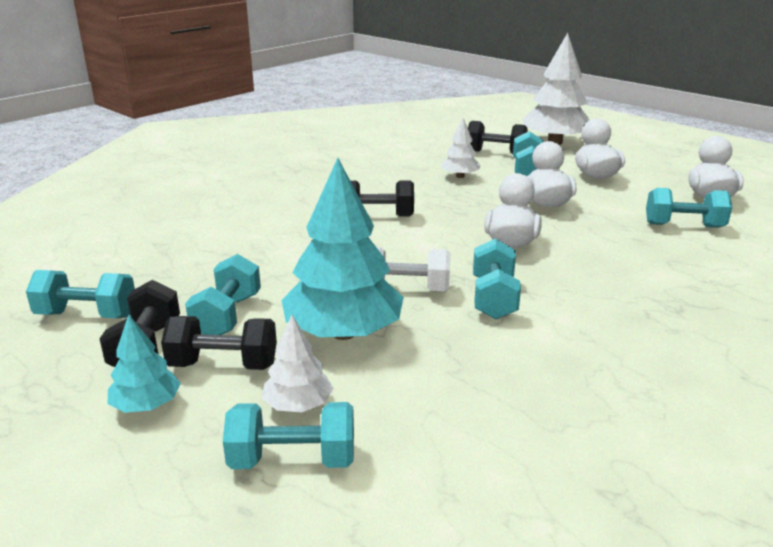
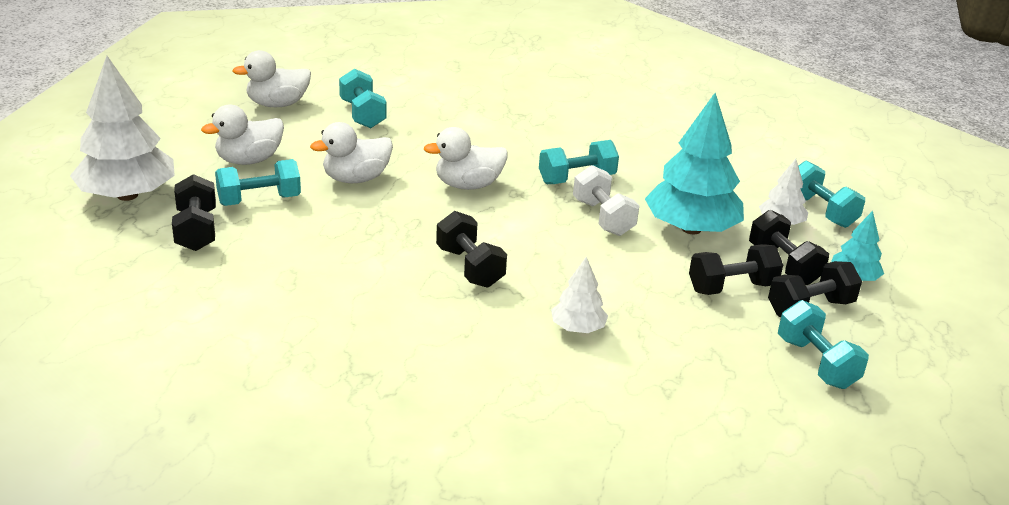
camera: 120 degrees left, 5 degrees up
(227, 316) = (732, 287): turquoise dumbbell -> black dumbbell
(460, 176) = (306, 240): white tree -> white tree (577, 328)

